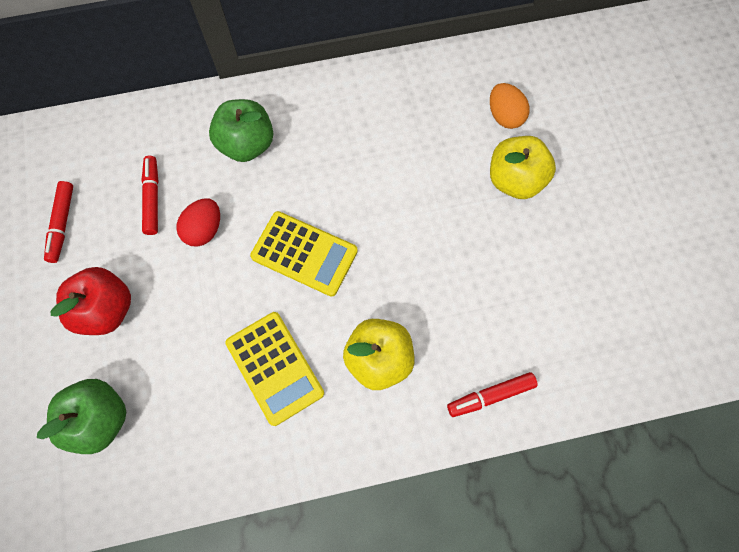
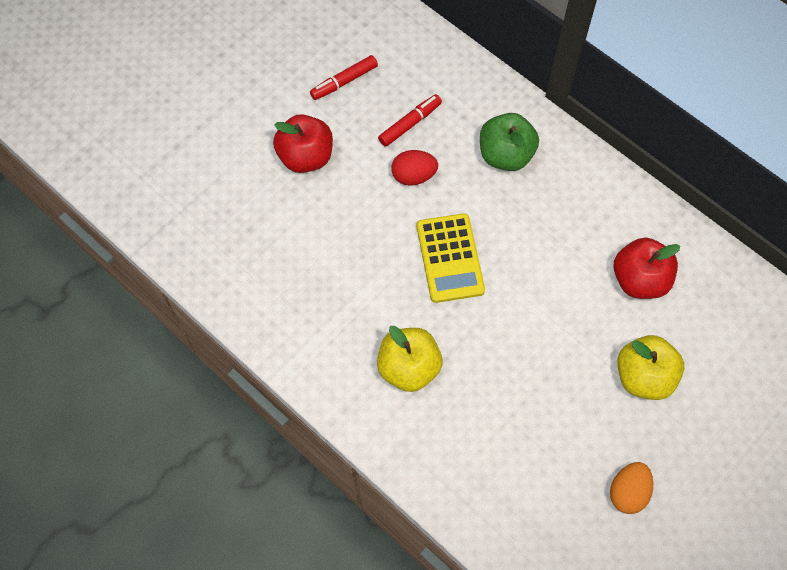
camera: 55 degrees right, 5 degrees down
(100, 419) = (229, 210): green apple -> none
(275, 367) = (347, 298): yellow calculator -> none
(433, 125) = (639, 280): none -> red apple
(491, 395) = (441, 470): red marker -> none
(504, 116) = (697, 331): orange egg -> orange egg (628, 492)

